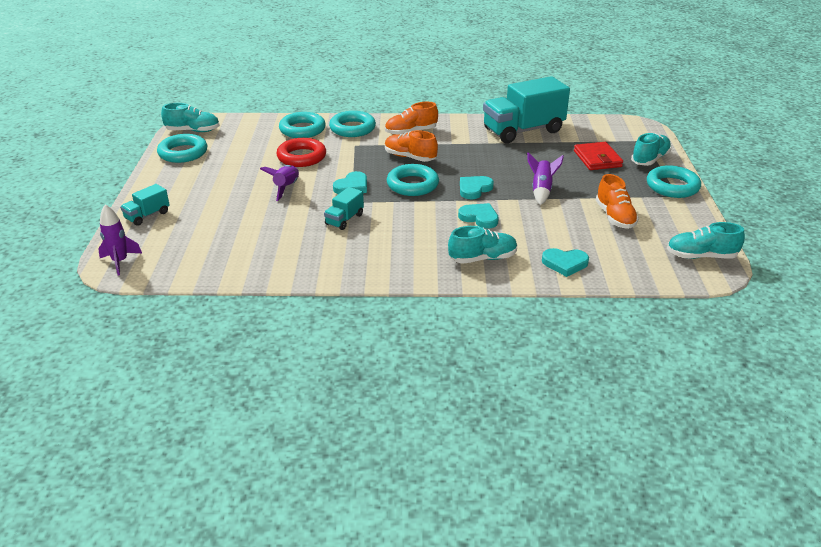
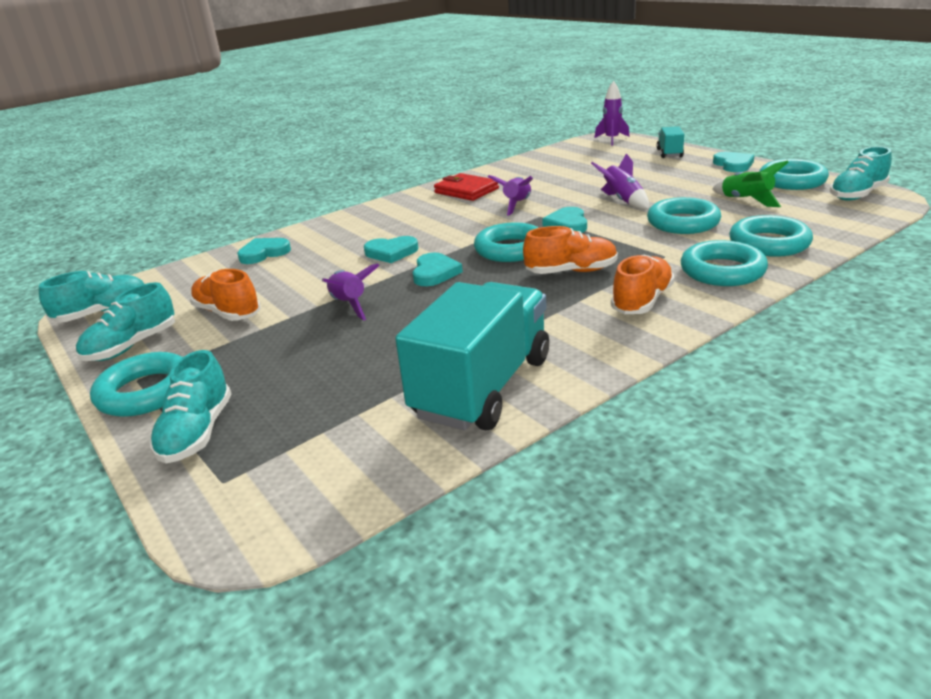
camera: 145 degrees right, 5 degrees down
(160, 181) = (733, 165): none -> turquoise heart
(239, 153) = (746, 200): none -> green rocket
(301, 157) = (683, 223): red ring -> turquoise ring
(344, 219) = (517, 205): turquoise truck -> purple rocket
(482, 258) = (348, 229): turquoise shoe -> turquoise shoe (132, 346)
(597, 159) = (300, 389): red wallet -> red wallet (466, 191)

